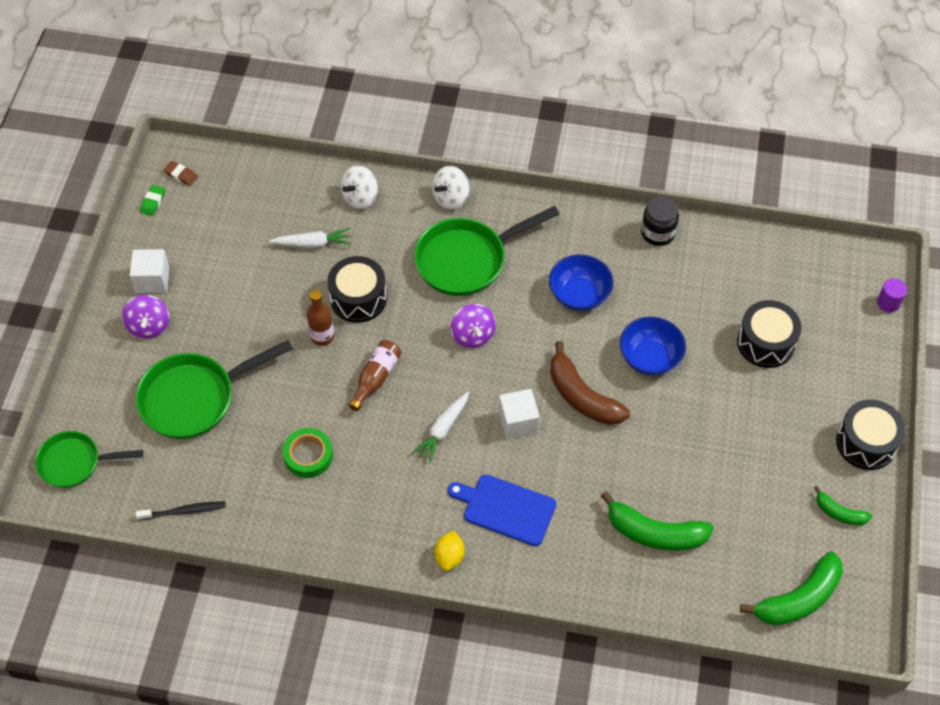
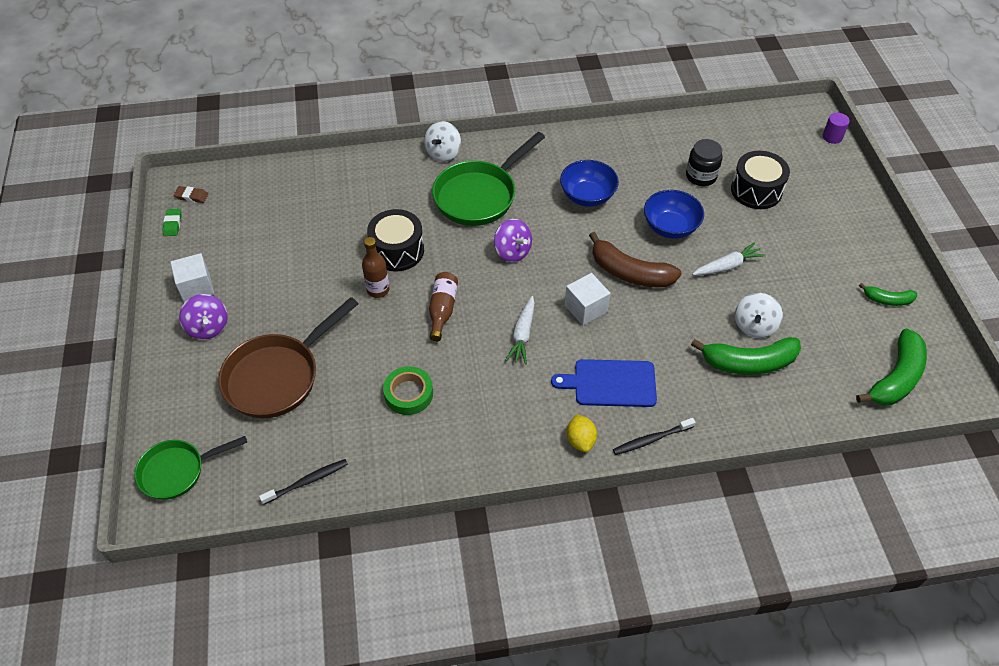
camera: 20 degrees left, 5 degrees down
(195, 398) = (278, 376): green pan -> brown pan
(313, 244) = (337, 219): white carrot -> white carrot (727, 266)
(360, 197) = (364, 172): white spinning top -> white spinning top (754, 326)
(518, 579) = (651, 439): none -> black toothbrush
(658, 233) = (627, 135): black jar -> black jar (701, 176)
(866, 443) = (876, 241): black drum -> none

